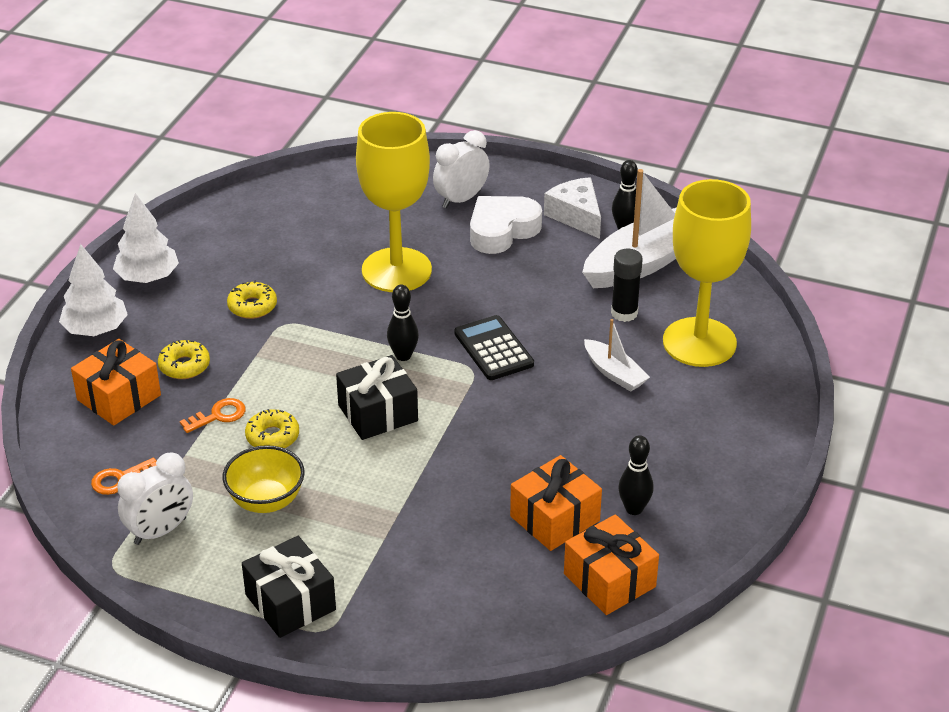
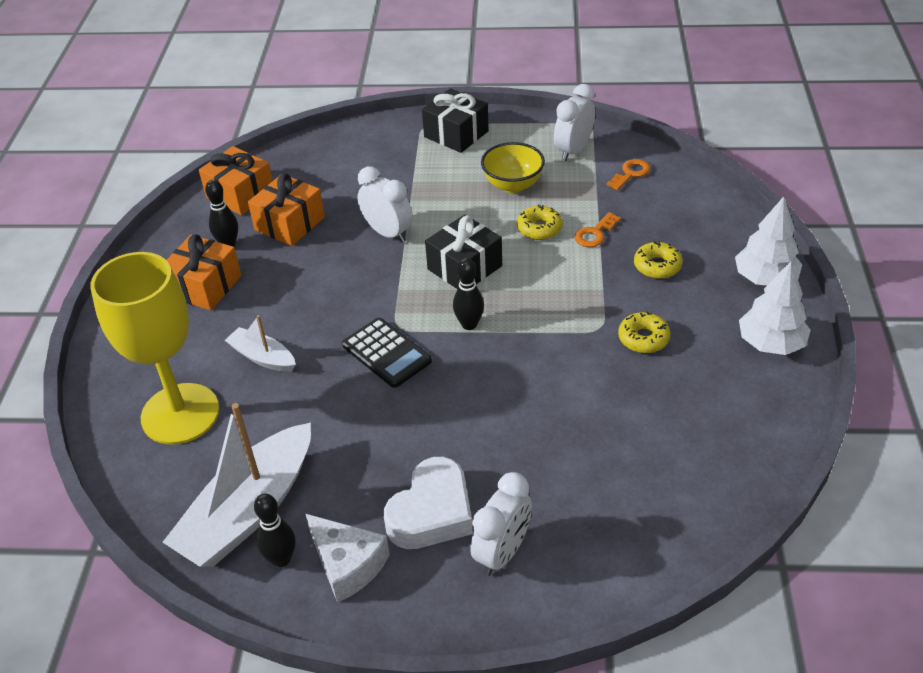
camera: 165 degrees right, 5 degrees up
(119, 397) = (687, 227): orange gift -> orange gift (205, 286)
(396, 270) = (526, 420): yellow goblet -> none
(443, 475) = (388, 233): none -> white clock
(624, 313) = (263, 430): black glue stick -> none

